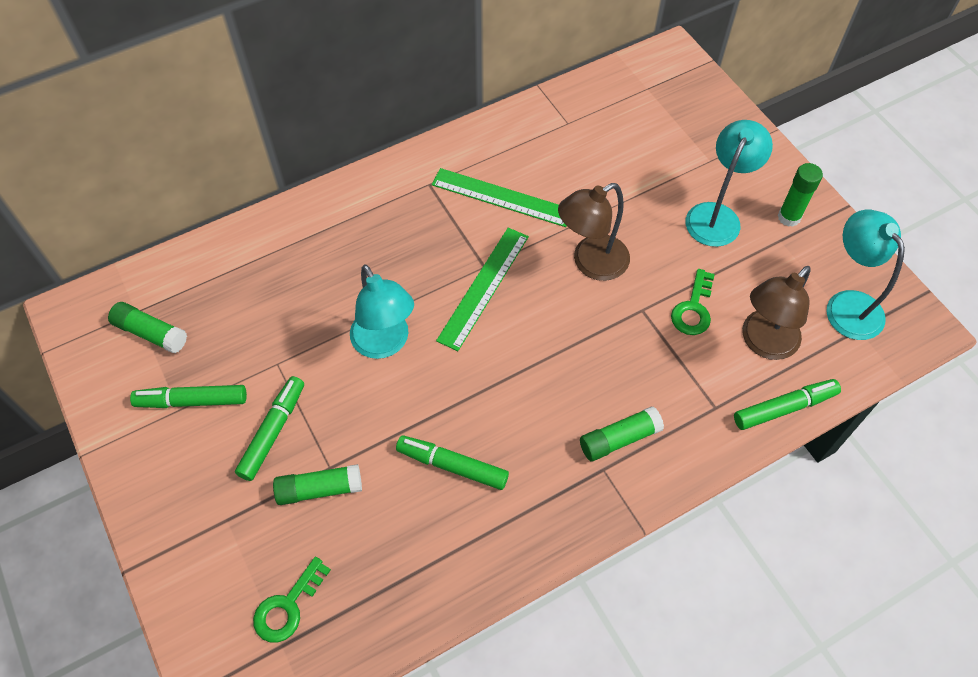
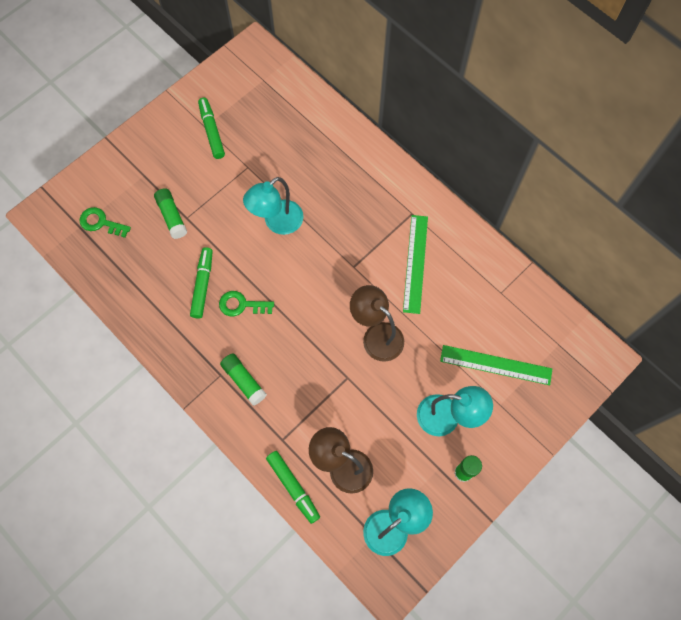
camera: 75 degrees right, 10 degrees up
(151, 333) = (251, 93): green glue stick -> none
(273, 431) = (202, 180): green marker -> none
(483, 287) = (336, 270): green ruler -> green ruler (496, 365)
(693, 309) = (358, 413): green key -> green key (241, 305)

